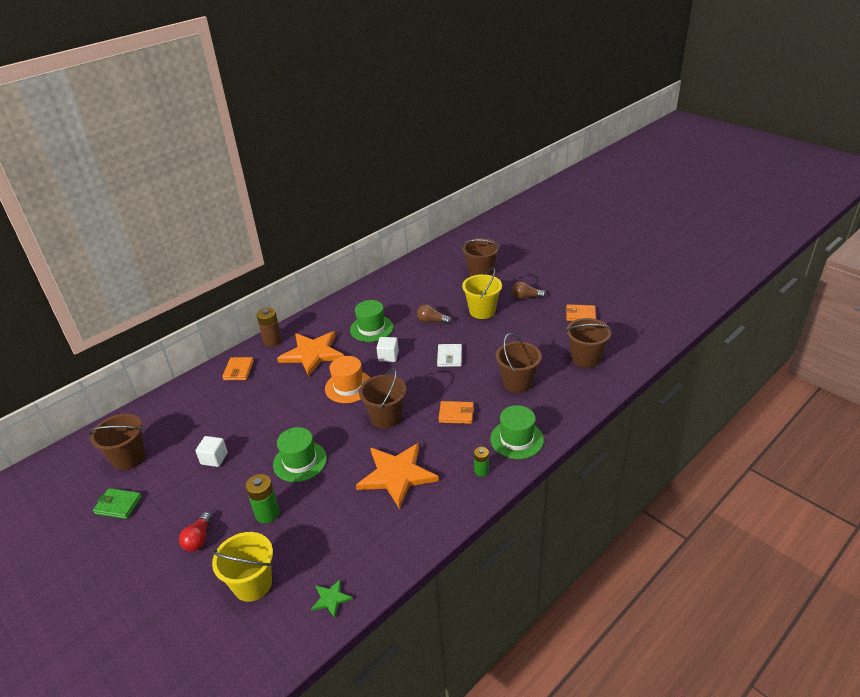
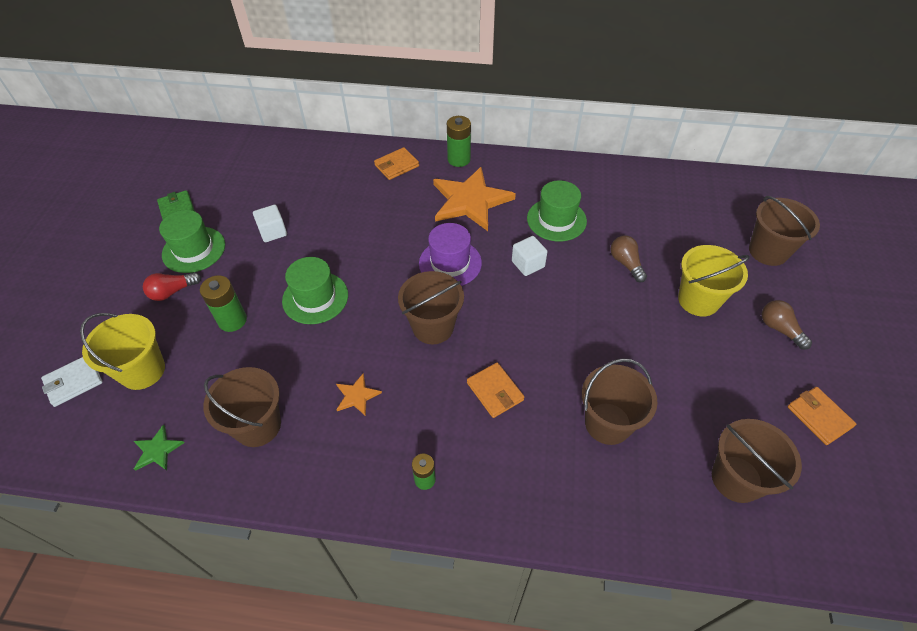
camera: 50 degrees right, 15 degrees up
(129, 458) = (233, 177): brown bucket -> brown bucket (257, 425)
(272, 341) = (459, 159): brown battery -> green battery
(348, 387) = (450, 263): orange hat -> purple hat
(397, 475) = (357, 396): orange star -> orange star, size x0.44
(449, 357) = (583, 321): white wallet -> white wallet (74, 382)
(516, 439) = (507, 486): green hat -> green hat (194, 249)

